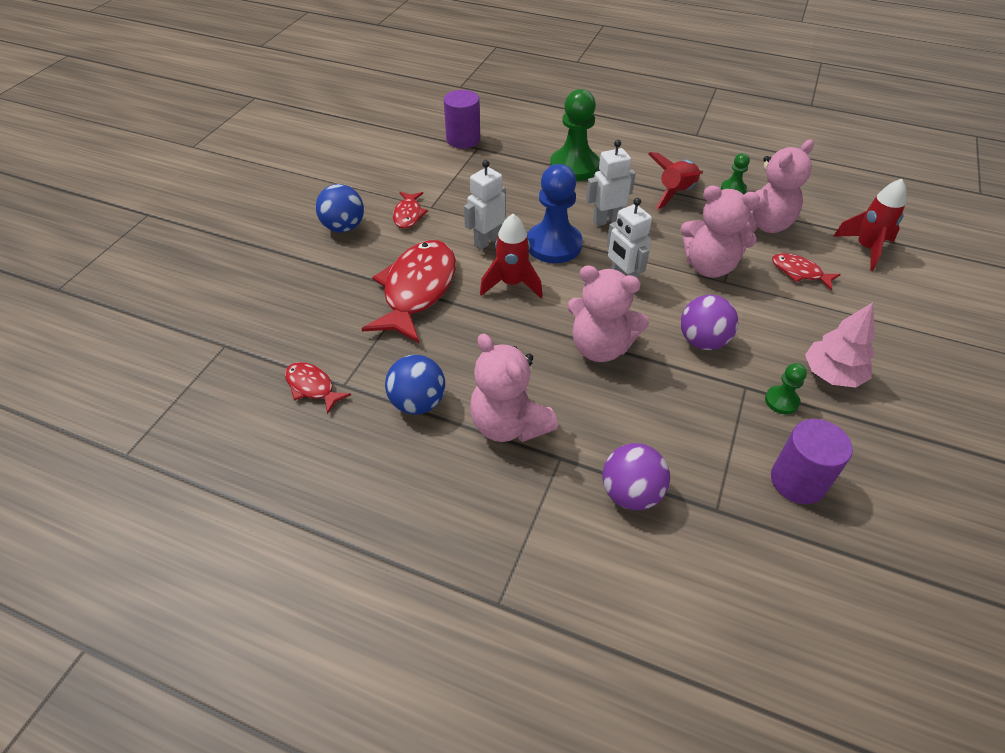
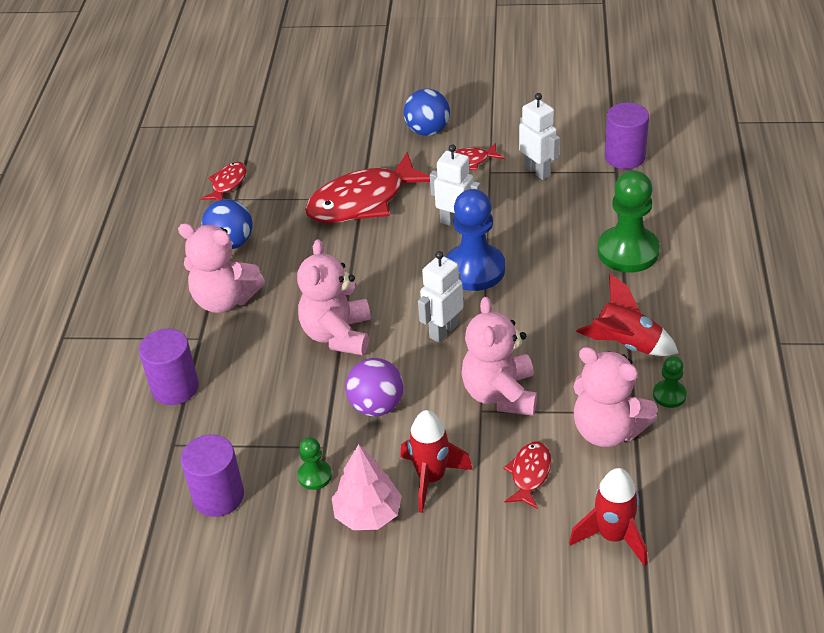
camera: 75 degrees right, 5 degrees down
(417, 290) = (363, 201): red fish -> red fish turned 150 degrees clockwise
(509, 424) = (225, 300): pink teddy bear -> pink teddy bear turned 105 degrees counterclockwise
(512, 284) = (399, 256): red rocket -> red rocket (431, 478)
(606, 220) = (539, 298): white robot -> white robot (537, 171)
(631, 493) = (175, 387): purple ball -> purple cylinder

